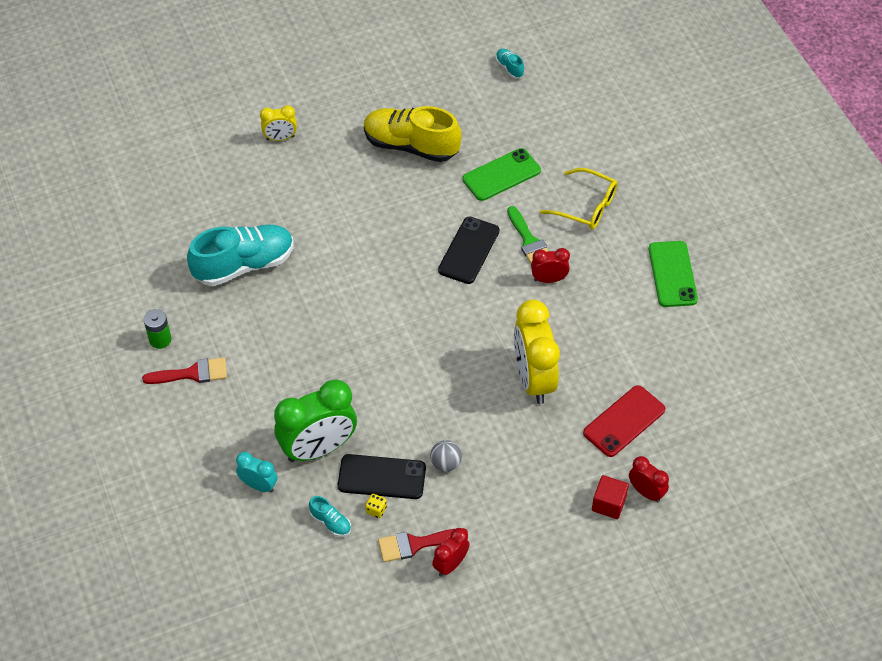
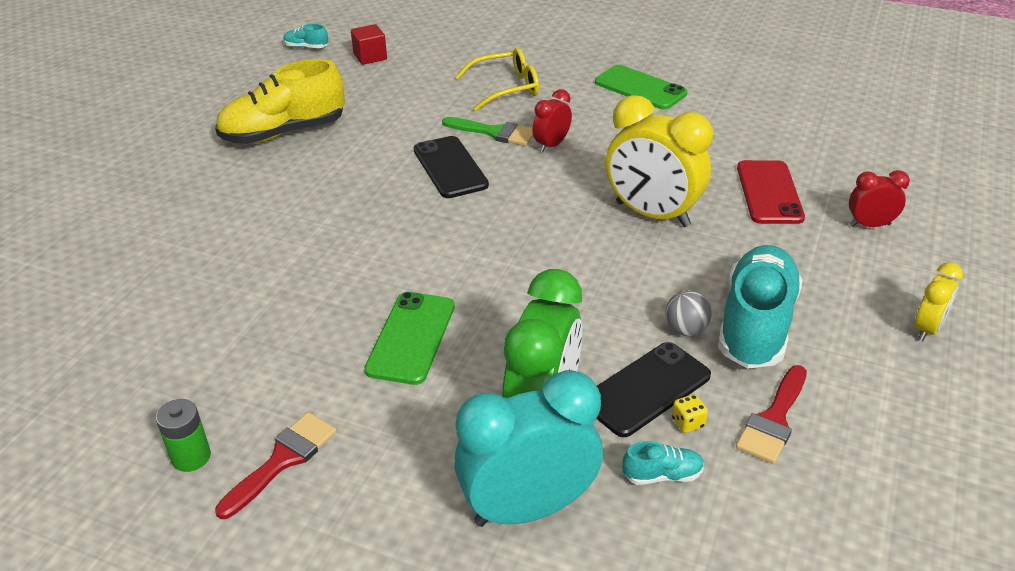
camera: 45 degrees left, 15 degrees down
(244, 265) = (217, 317): turquoise shoe -> turquoise shoe (755, 325)
(259, 485) = (528, 508): turquoise clock -> turquoise clock, size x1.98
(280, 138) = (125, 197): yellow clock -> yellow clock (927, 329)
(450, 564) = (832, 409): red clock -> none
(501, 175) = (401, 107): green phone -> green phone (411, 338)
(608, 504) = (861, 254): red cube -> red cube (370, 57)

